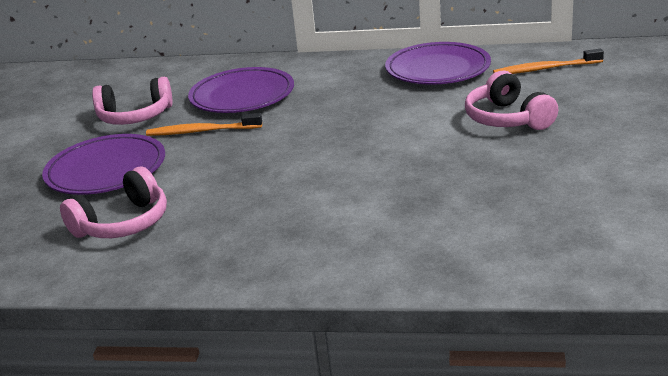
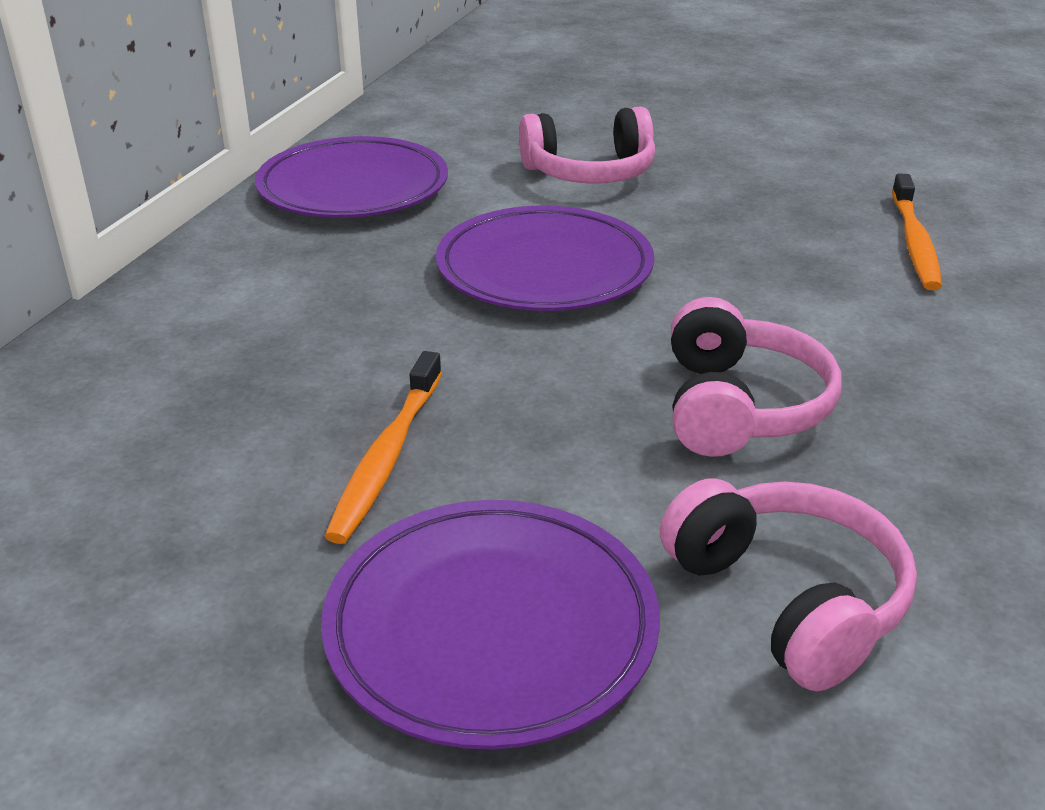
camera: 80 degrees left, 5 degrees up
(135, 116) = (191, 564): pink headphones -> pink headphones (739, 407)
(242, 96) = (244, 387): purple plate -> purple plate (544, 268)
(545, 69) = (445, 123): orange toothbrush -> orange toothbrush (914, 242)

